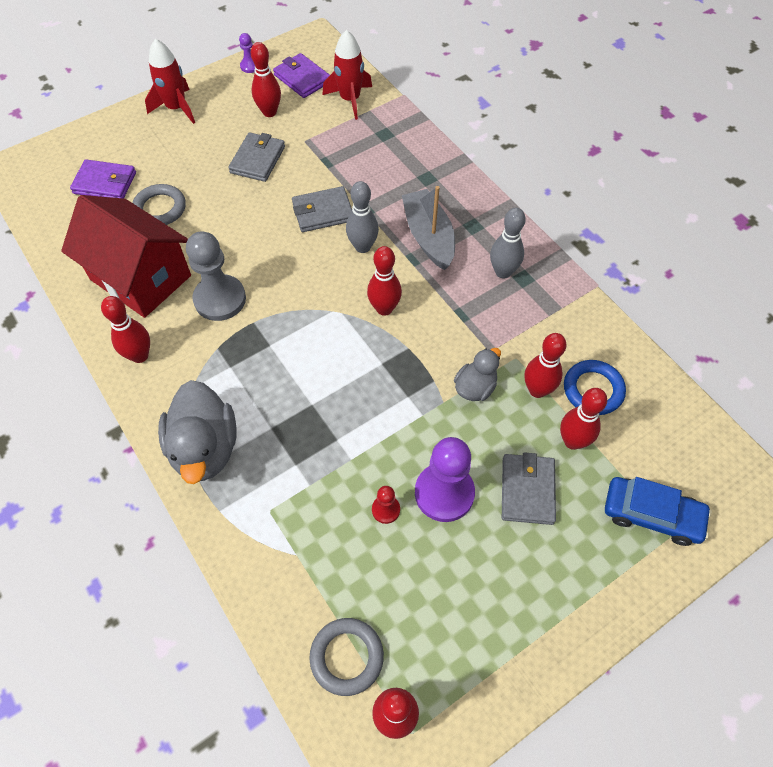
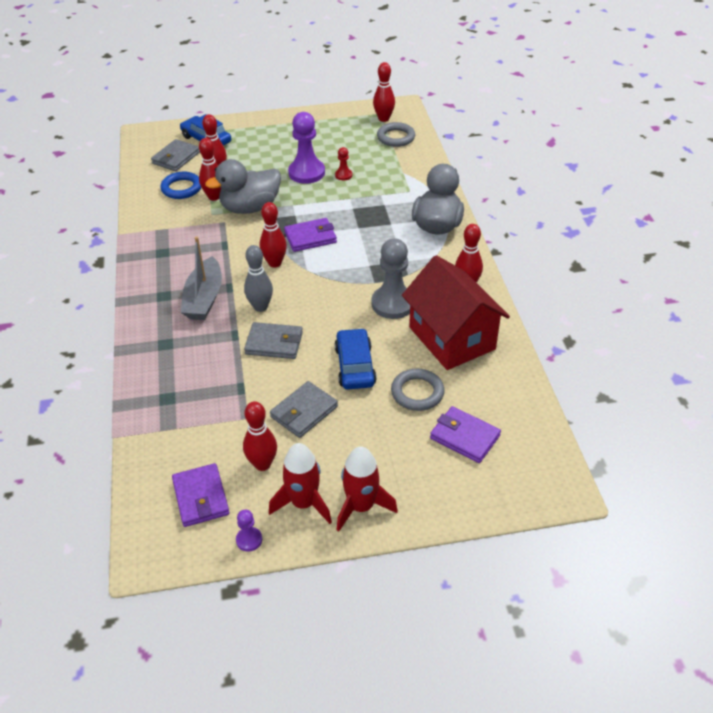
camera: 155 degrees left, 15 degrees down
(231, 215) = (355, 366): none -> blue car
(350, 100) = (170, 449): red rocket -> red rocket (303, 503)
(365, 364) = (310, 237): none -> purple wallet
(475, 387) = (250, 208): grey duck -> grey duck, size x1.80
(503, 272) = (172, 260): grey bowling pin -> none
(527, 490) = (261, 162): grey wallet -> grey wallet (176, 158)

